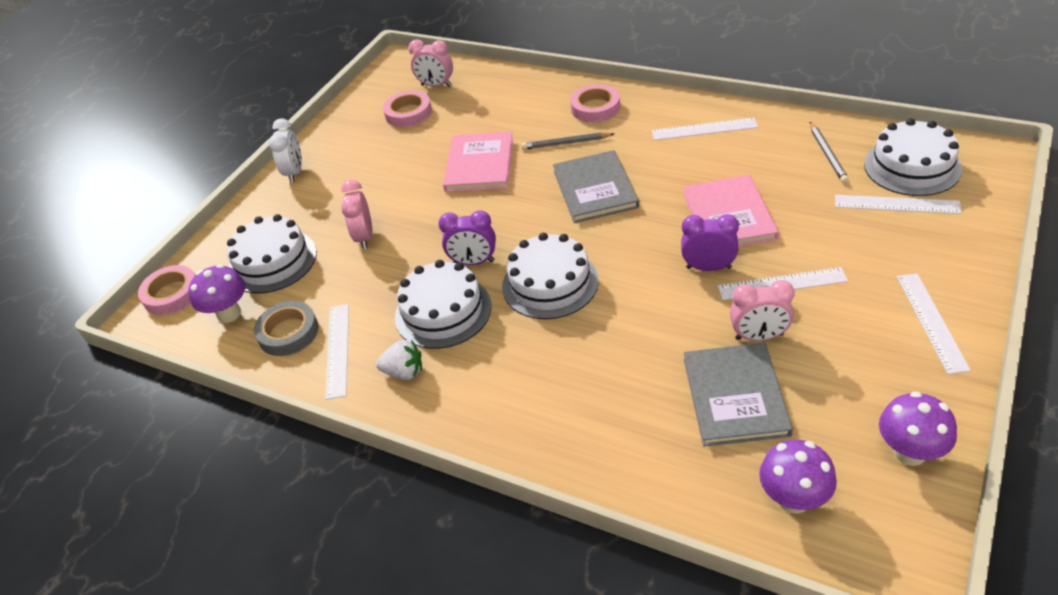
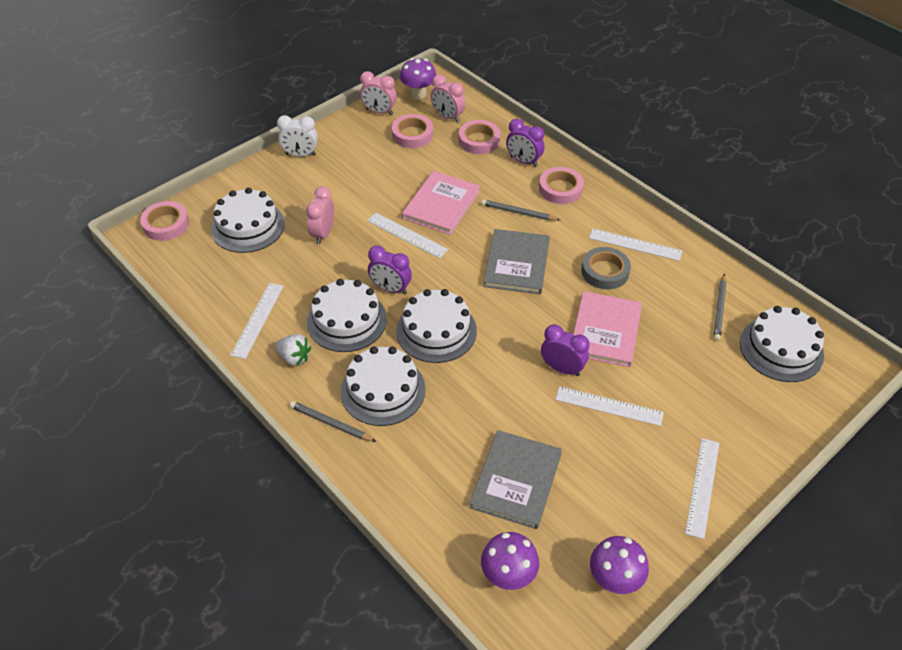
camera: 15 degrees right, 5 degrees up
(229, 314) = (197, 257): purple mushroom -> purple mushroom (418, 94)
(288, 333) = (231, 291): grey tape -> grey tape (605, 271)
(295, 172) = (300, 154): white clock -> white clock turned 75 degrees clockwise
(483, 95) = (479, 141): none -> pink tape
(488, 423) = (330, 423): none -> grey pencil
(527, 365) = (383, 390): none -> white cake
(541, 97) = (523, 161): none -> purple clock
(759, 337) = (564, 441): pink clock -> pink clock (379, 112)
(896, 204) = (744, 377): white ruler -> white ruler (407, 235)

